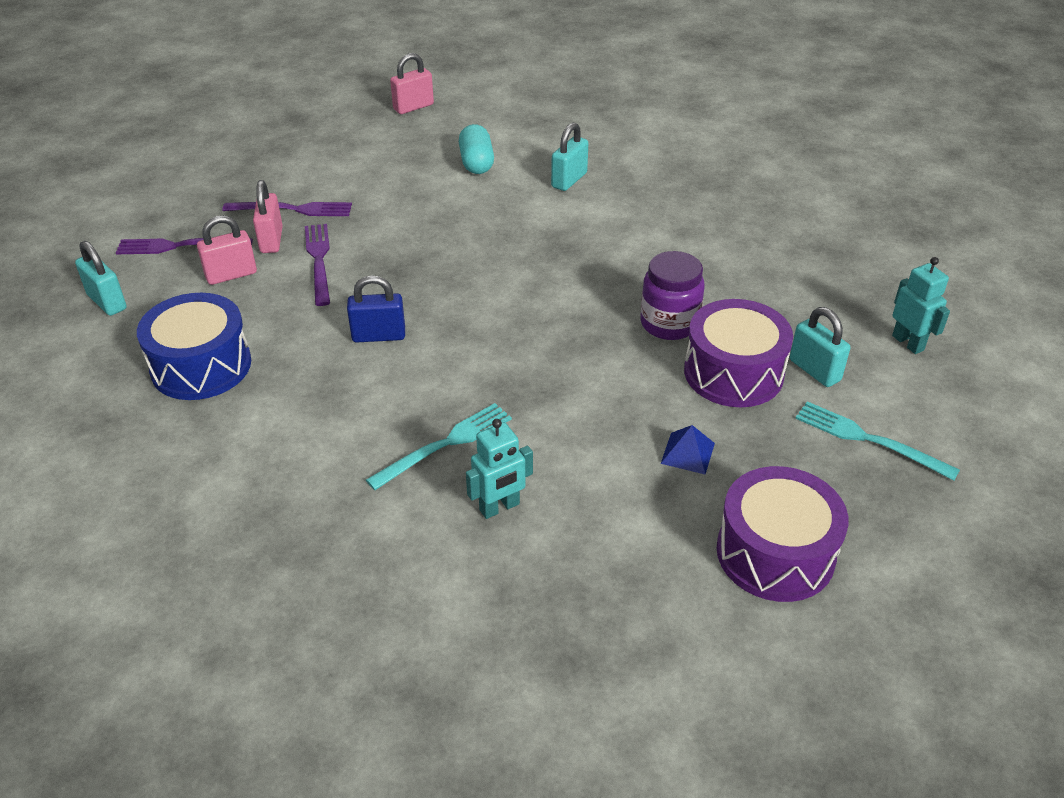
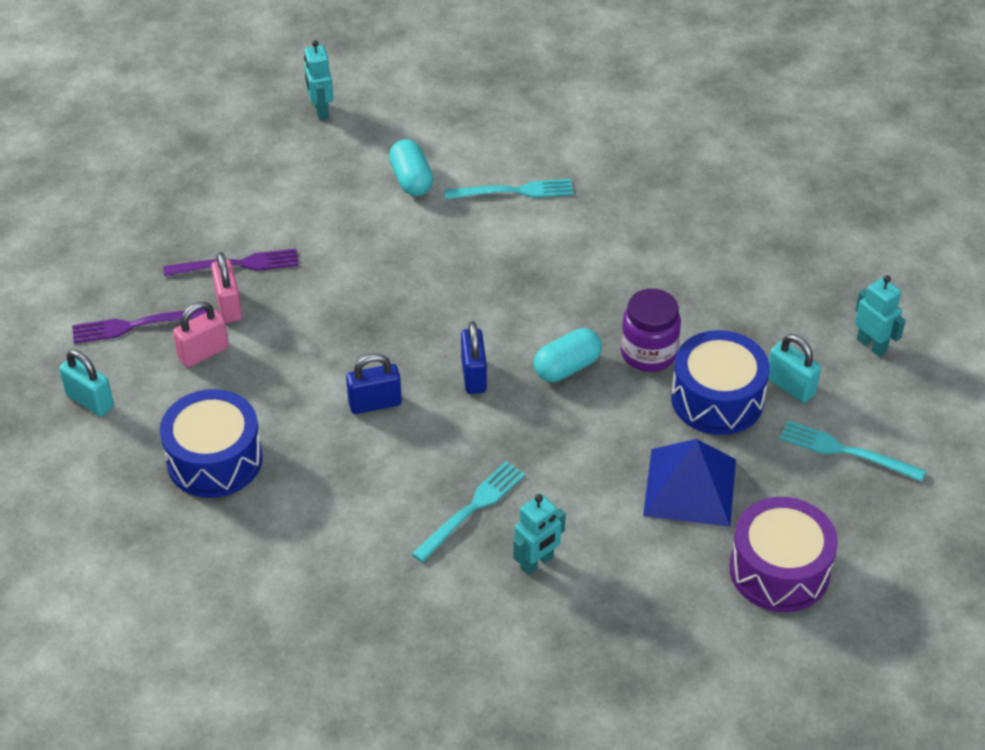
camera: 10 degrees left, 5 degrees up
(319, 261) = (287, 325): purple fork -> none
(413, 107) = (320, 110): pink padlock -> turquoise robot
(485, 323) = (473, 376): none -> blue padlock
(569, 180) = (514, 191): turquoise padlock -> turquoise fork
(582, 326) = (567, 367): none -> turquoise capsule
(688, 453) = (690, 487): blue pyramid -> blue pyramid, size x2.11
(733, 373) = (717, 399): purple drum -> blue drum

